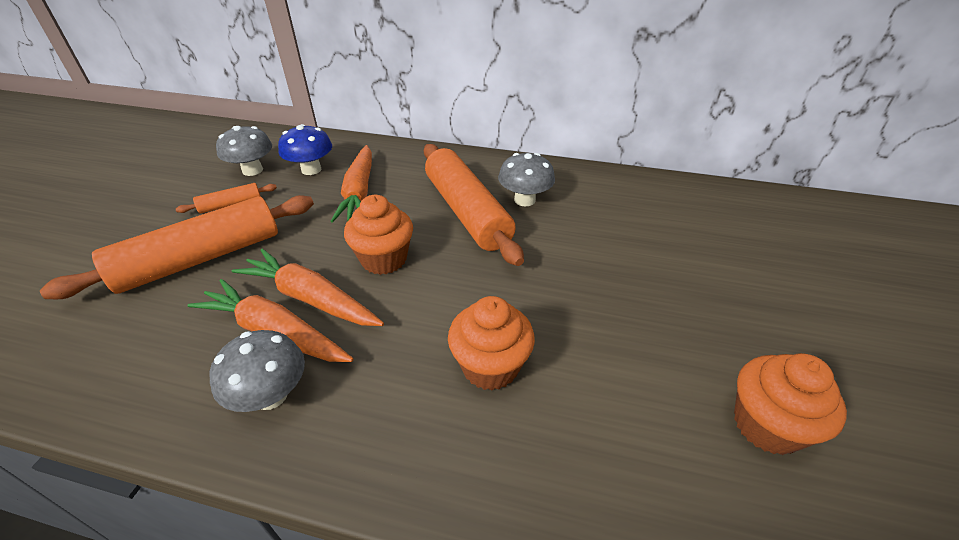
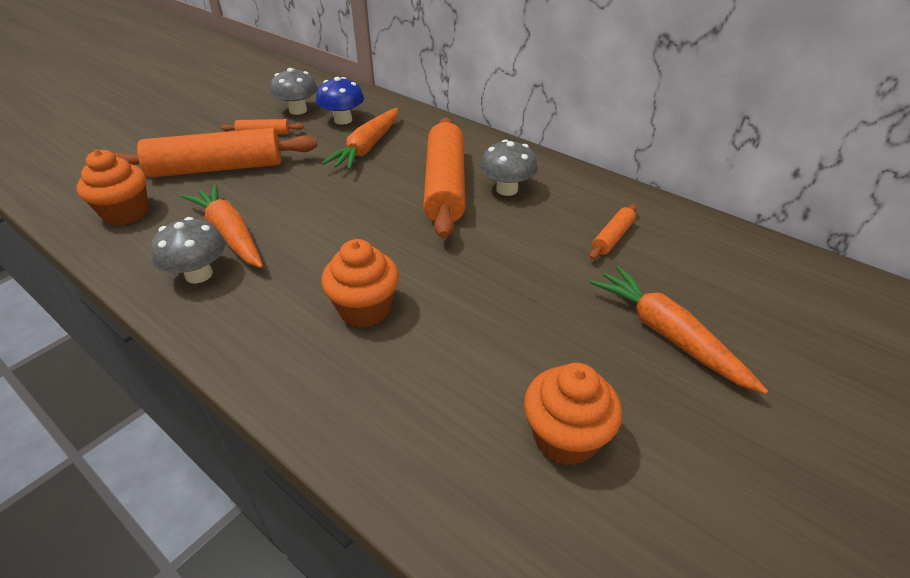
camera: 25 degrees right, 0 degrees up
(310, 298) = (271, 218): orange carrot -> orange carrot (668, 334)
(384, 259) = (346, 205): orange cupcake -> orange cupcake (126, 213)
(645, 220) = (612, 237): none -> orange rolling pin

